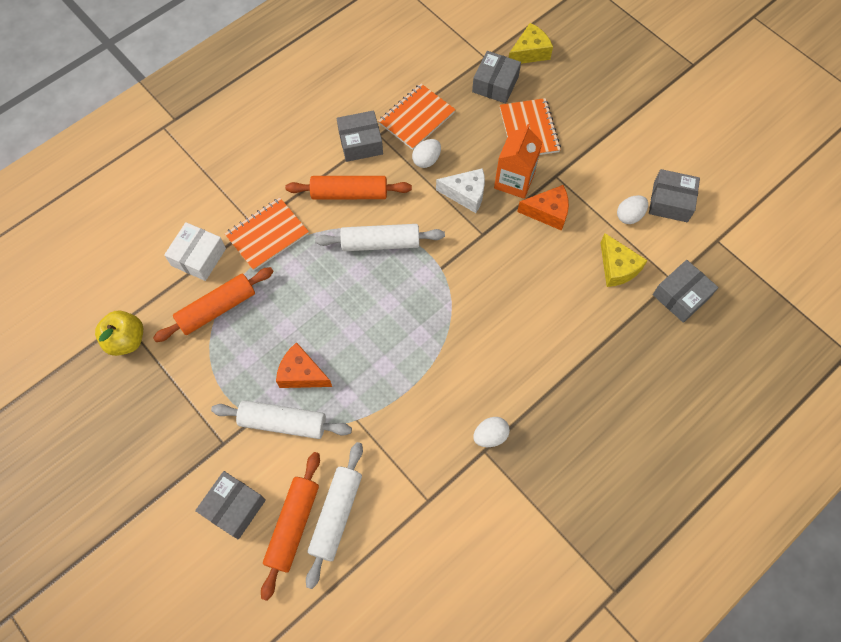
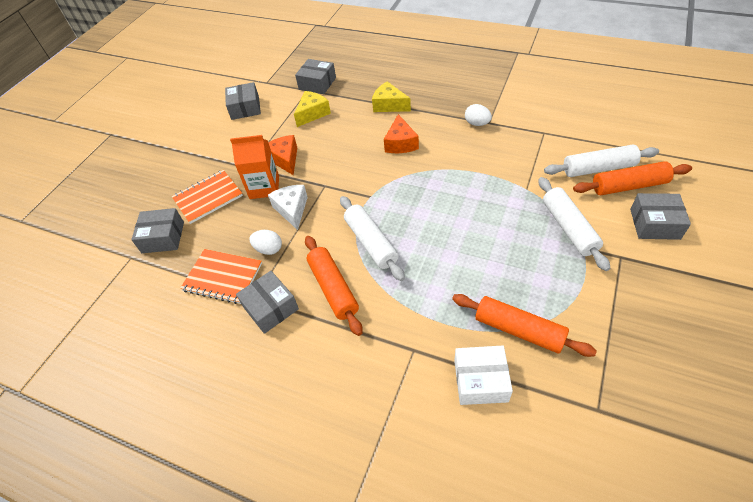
camera: 110 degrees left, 15 degrees down
(126, 340) = (613, 392): yellow apple -> none
(267, 235) = (416, 332): orange notebook -> none
(302, 373) = (522, 236): orange cheese -> orange cheese (400, 143)
(529, 52) = (118, 228): yellow cheese -> yellow cheese (389, 105)
(629, 216) = (266, 121): white egg -> none

